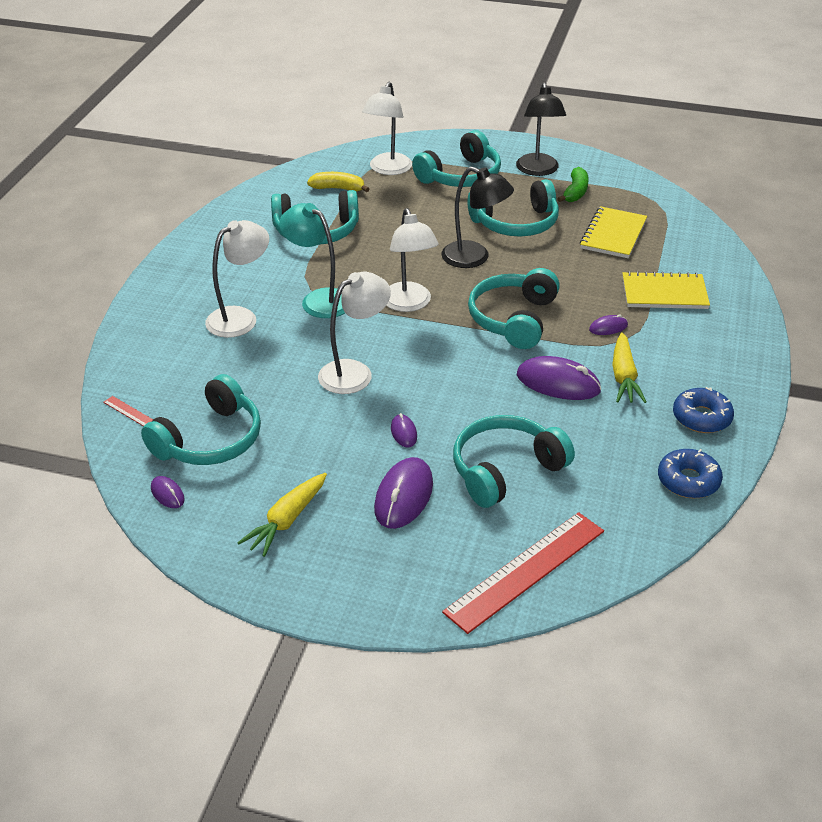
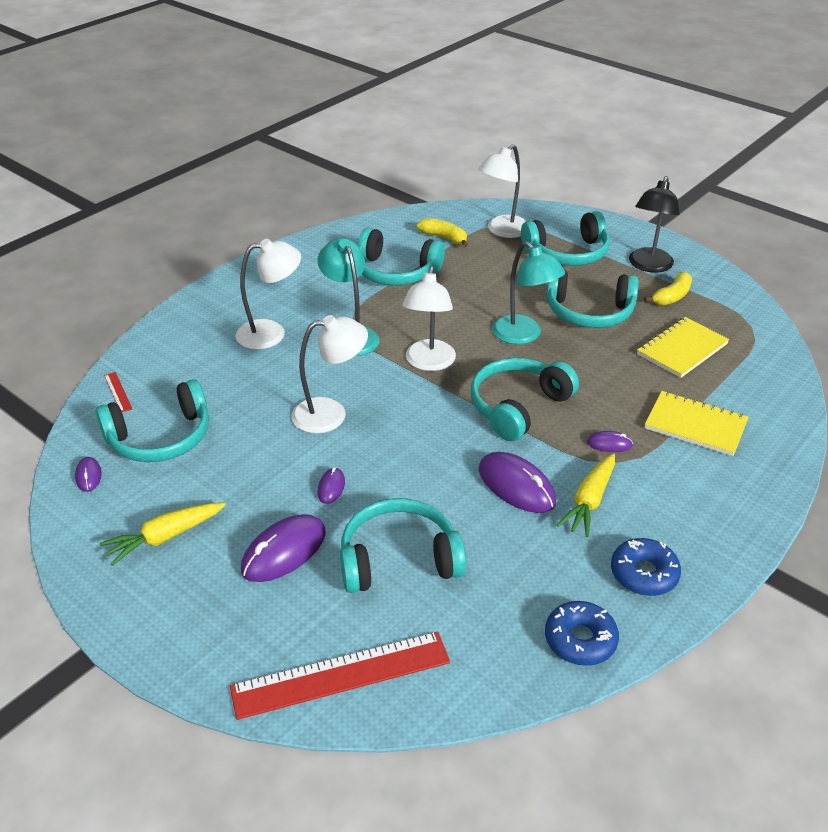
camera: 25 degrees right, 0 degrees up
(474, 258) = (523, 335): black lamp -> turquoise lamp
(575, 192) = (672, 296): green banana -> yellow banana

